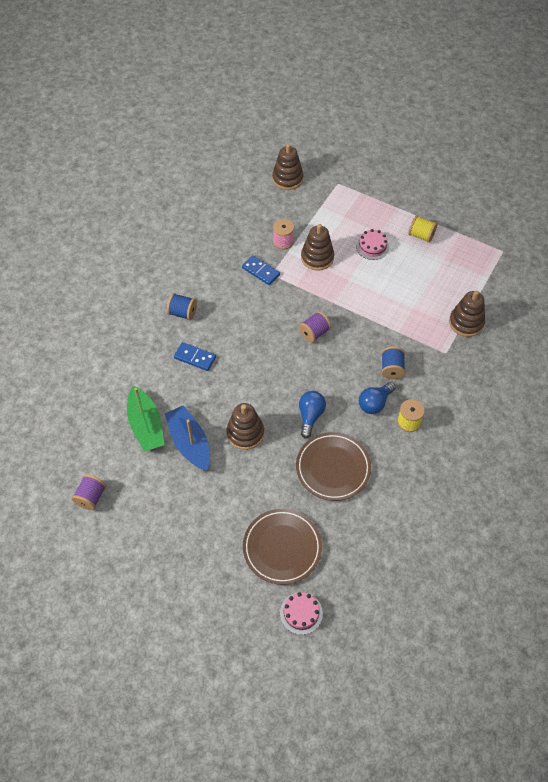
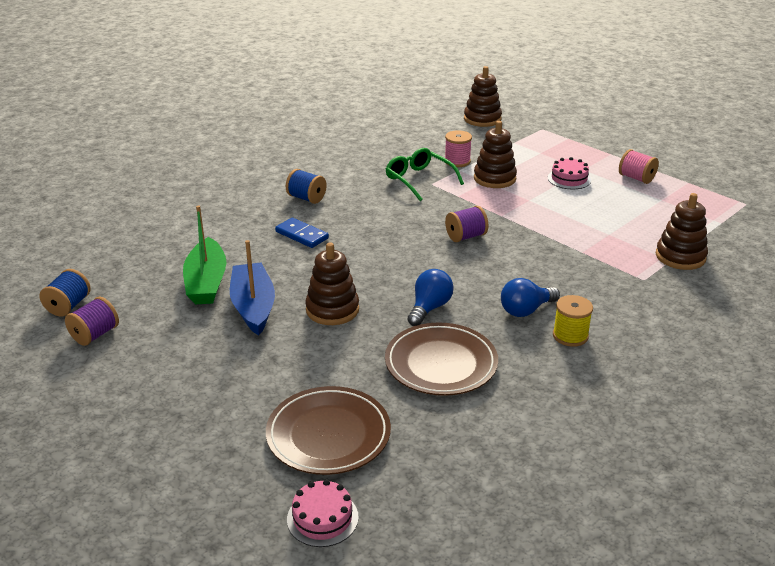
camera: 15 degrees right, 25 degrees down
(261, 271) = (419, 180): blue domino -> green glasses
(391, 368) = (561, 282): blue spool -> blue spool (68, 306)
(421, 235) = (636, 178): yellow spool -> pink spool

